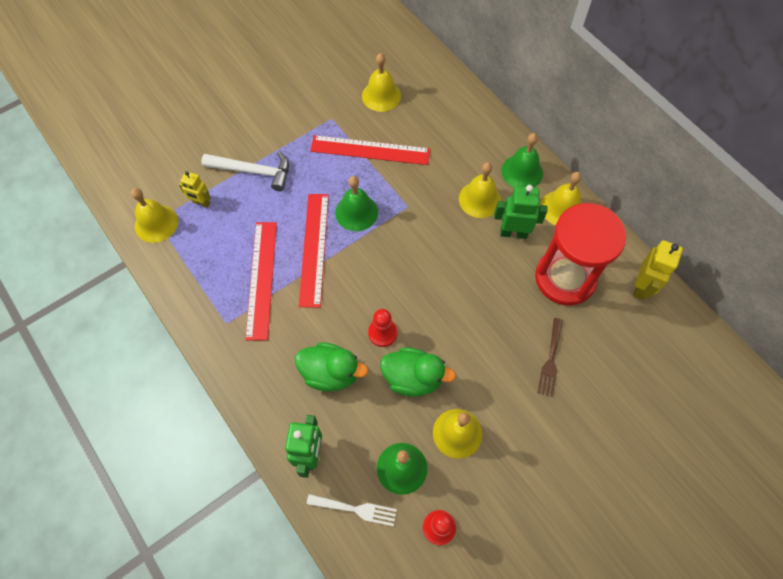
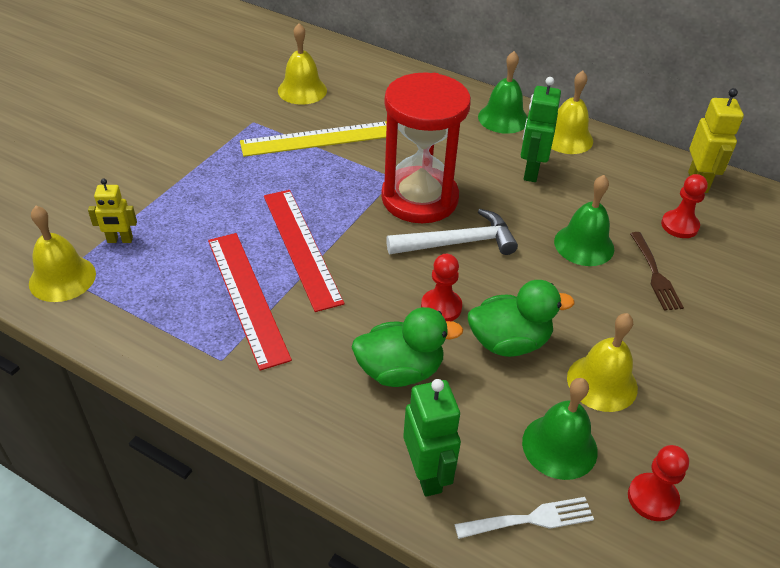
camera: 25 degrees left, 20 degrees down
(253, 171) = (177, 192): white hammer -> white hammer (457, 242)
(356, 212) = (335, 198): green bell -> green bell (584, 245)
(370, 150) = (317, 139): red ruler -> yellow ruler
(479, 199) = (473, 152): yellow bell -> none
(513, 233) = (531, 171): green robot -> green robot turned 60 degrees counterclockwise
(565, 278) = (615, 196): red hourglass -> red hourglass (419, 198)
(598, 323) = (679, 225): none -> red pawn

